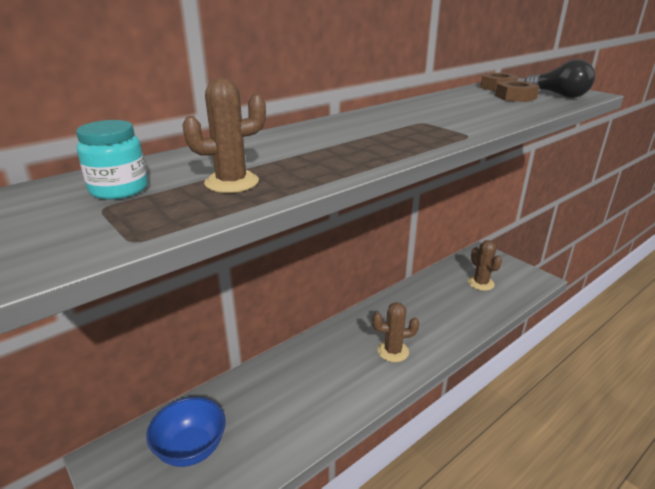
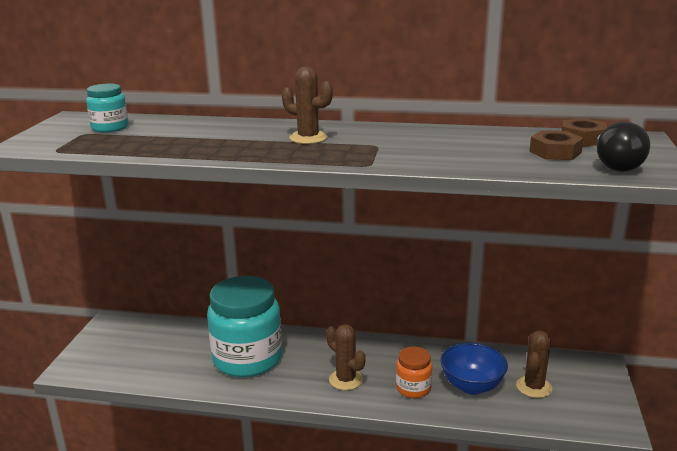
camera: 50 degrees right, 5 degrees down
(191, 449) = (147, 345): blue bowl -> blue bowl (472, 386)
(231, 182) = (154, 141): brown cactus -> brown cactus (308, 138)
(303, 389) = (247, 359): none -> turquoise jar
(435, 327) = (413, 388): none -> orange jar

